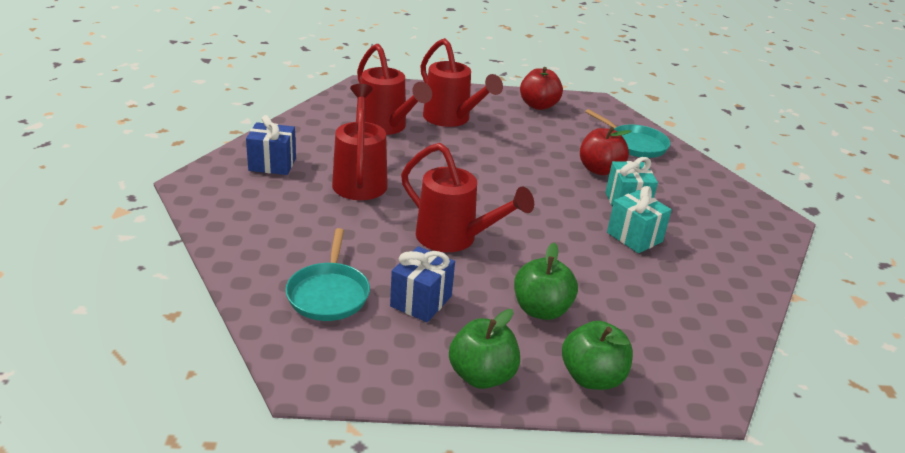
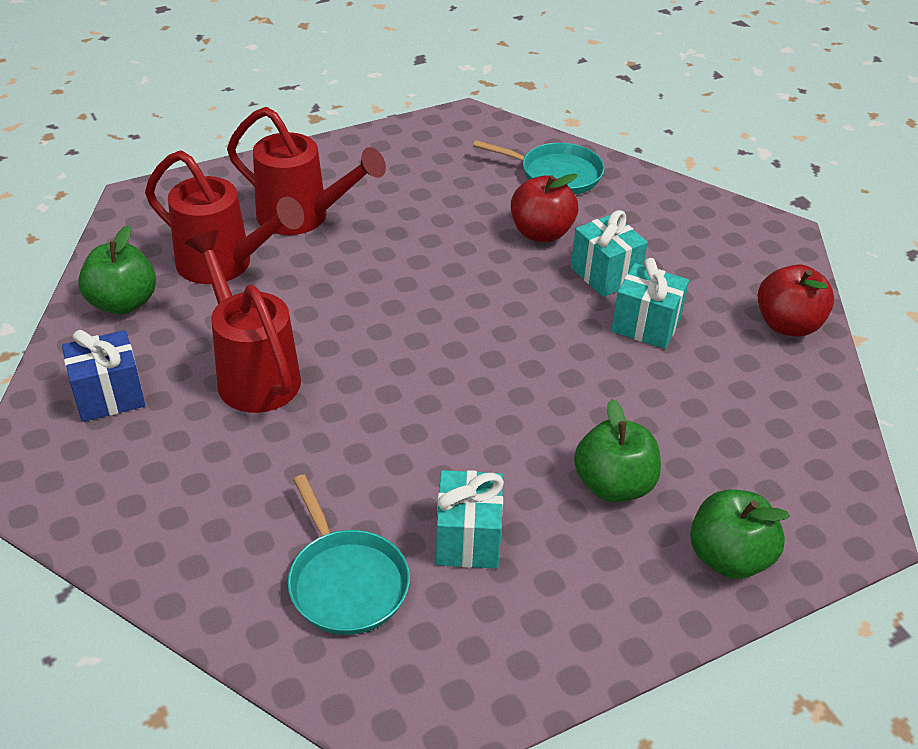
camera: 25 degrees left, 10 degrees up
(421, 301) = (468, 539): blue gift -> turquoise gift
(454, 239) = (442, 421): red watering can -> none
(481, 376) = (611, 616): green apple -> green apple (123, 303)
(538, 105) = (399, 151): red apple -> red apple (787, 325)

